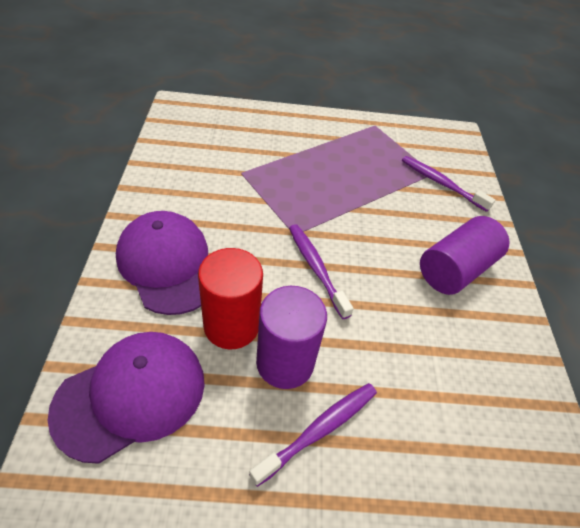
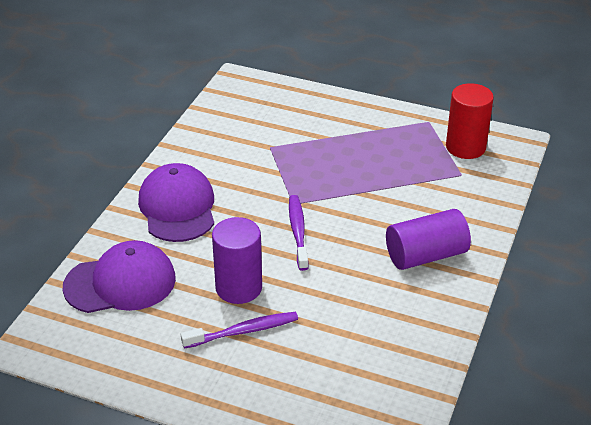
camera: 25 degrees right, 10 degrees down
(231, 325) = (209, 257): red cylinder -> red cylinder (465, 147)
(441, 183) = (463, 185): purple toothbrush -> none

